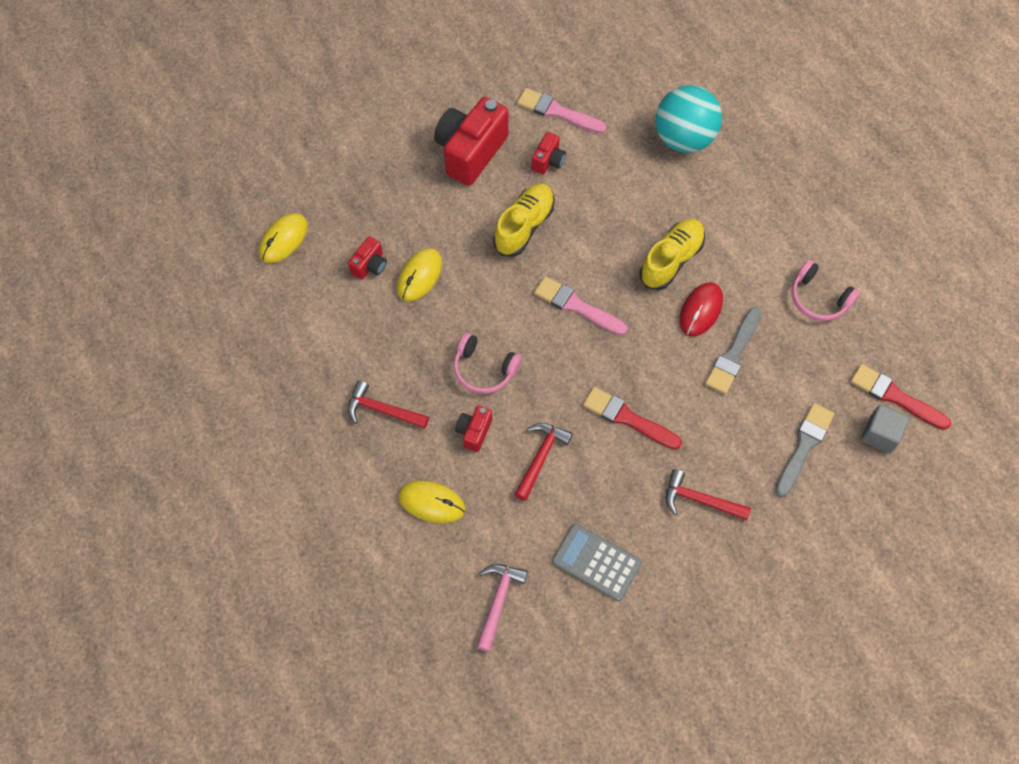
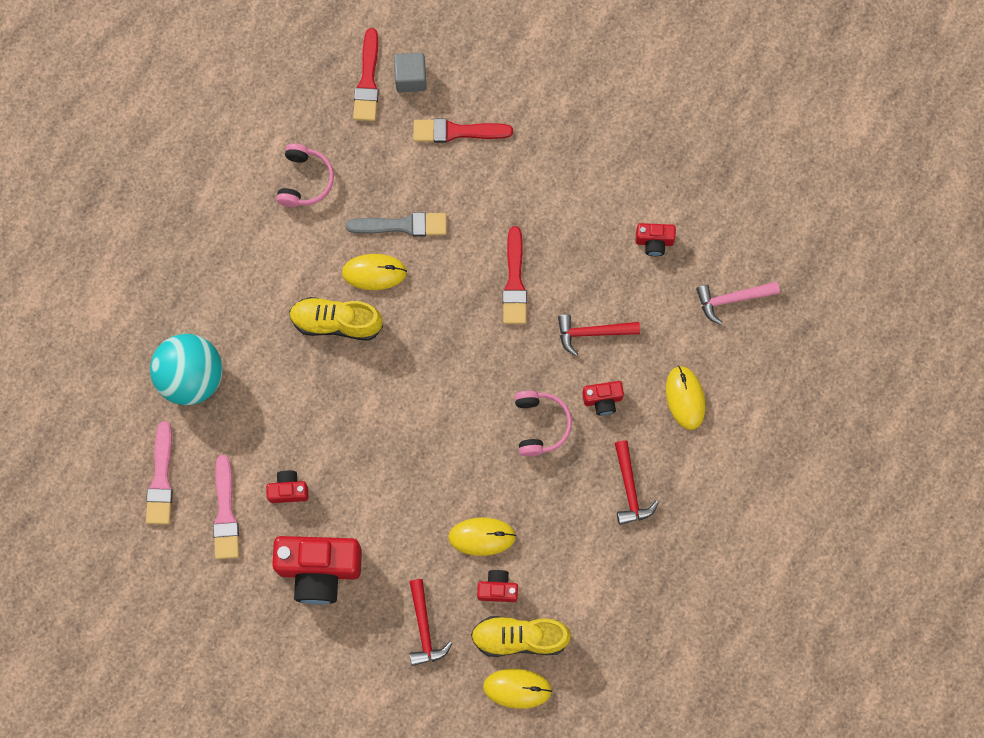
camera: 120 degrees left, 10 degrees up
(524, 226) = (374, 472): yellow shoe -> yellow shoe (519, 638)
(576, 306) = (431, 380): pink brush -> pink brush (161, 479)
(596, 562) = (654, 242): grey calculator -> red camera
(700, 500) = (553, 189): red hammer -> red hammer (424, 628)
(701, 310) = (374, 272): red mouse -> yellow mouse
(804, 446) = (457, 132): grey brush -> red brush

